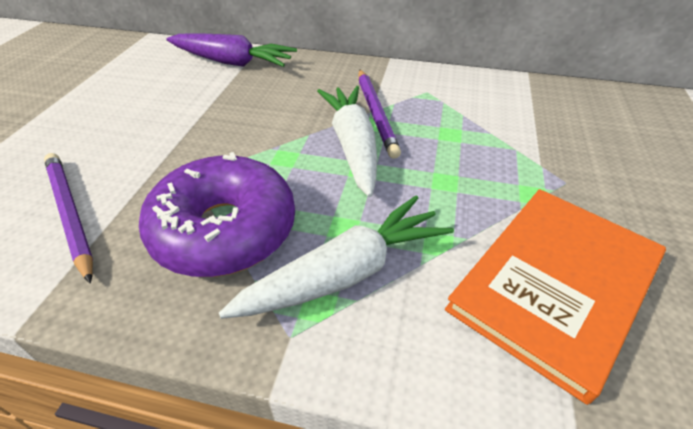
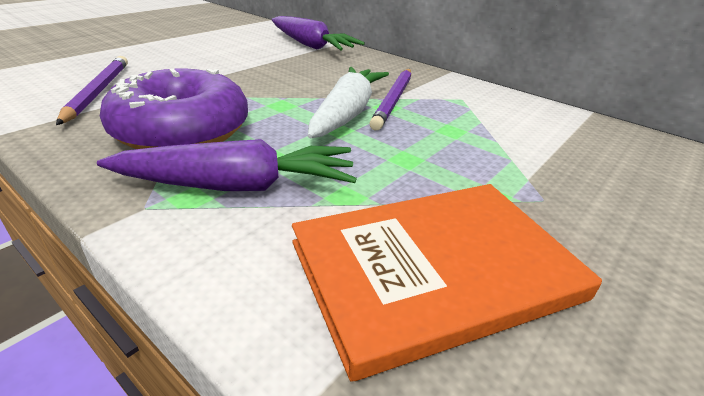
camera: 25 degrees right, 10 degrees down
(346, 272) = (239, 186): white carrot -> purple carrot

